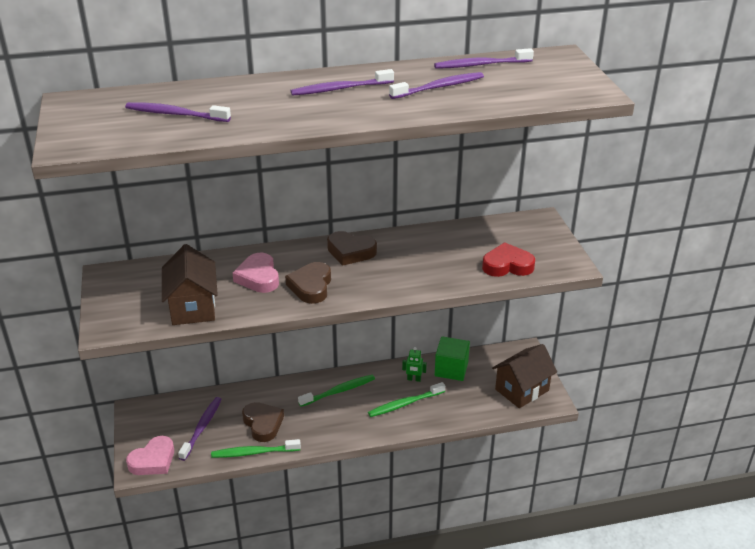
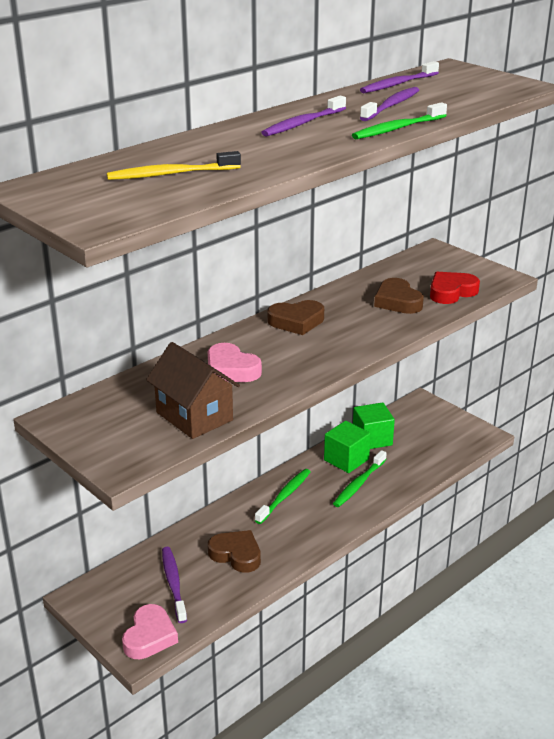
camera: 30 degrees left, 5 degrees down
(175, 114) = (171, 174): purple toothbrush -> yellow toothbrush
(253, 452) = (253, 584): green toothbrush -> green toothbrush (397, 128)
(311, 286) = (294, 361): brown heart -> brown heart (397, 301)
(414, 379) = (346, 460): green robot -> green cube
(522, 390) = (450, 434): brown house -> none

